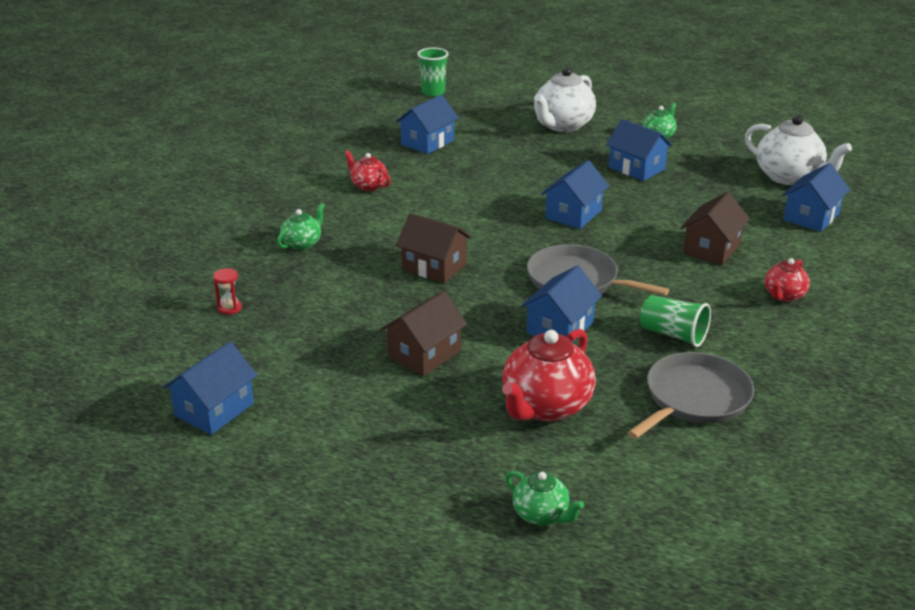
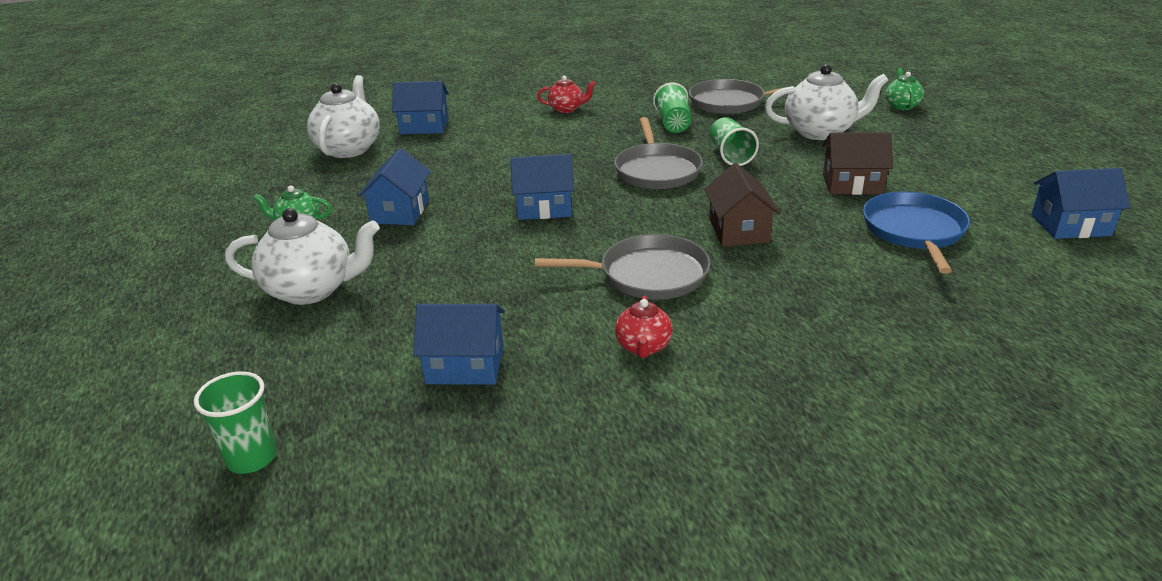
camera: 125 degrees left, 0 degrees up
(229, 308) = (984, 293): red hourglass -> none
(302, 244) = (826, 318): green teapot -> none
(323, 333) = (914, 231): none -> blue pan
(432, 214) = (648, 275): none -> grey pan
(545, 407) = (820, 132): red teapot -> white teapot
(560, 328) = (730, 155): blue house -> green cup
(711, 249) = (529, 143): brown house -> none

